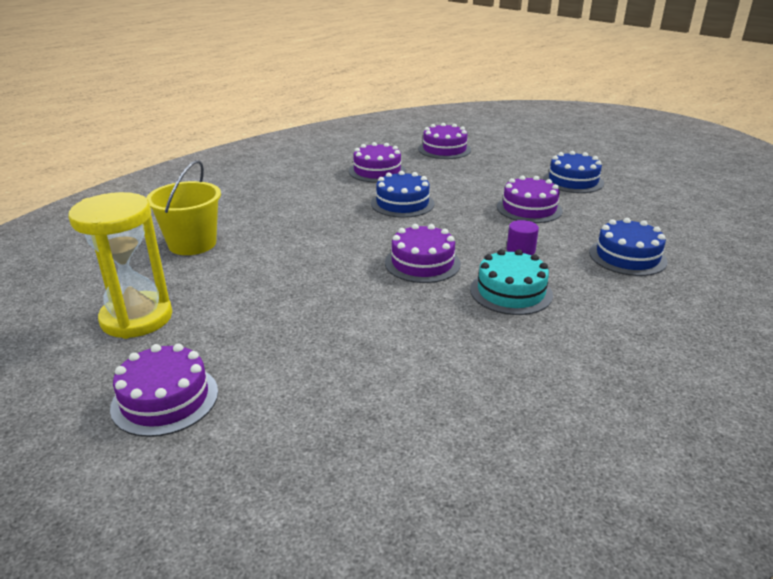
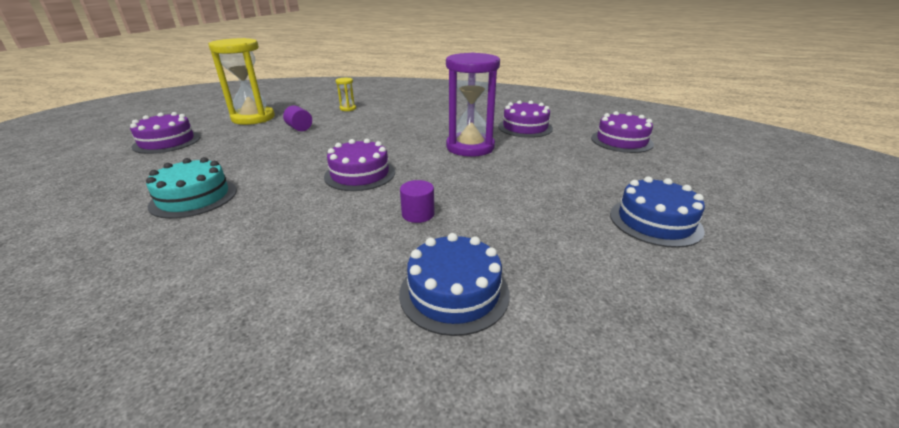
camera: 65 degrees right, 0 degrees up
(192, 244) = (348, 108): yellow bucket -> yellow hourglass
(236, 284) = (299, 128): none -> purple cylinder
(402, 203) = (470, 147): blue cake -> purple hourglass
(511, 292) = (322, 222): turquoise cake -> turquoise cake (194, 197)
(529, 208) = (529, 204): purple cake -> none

